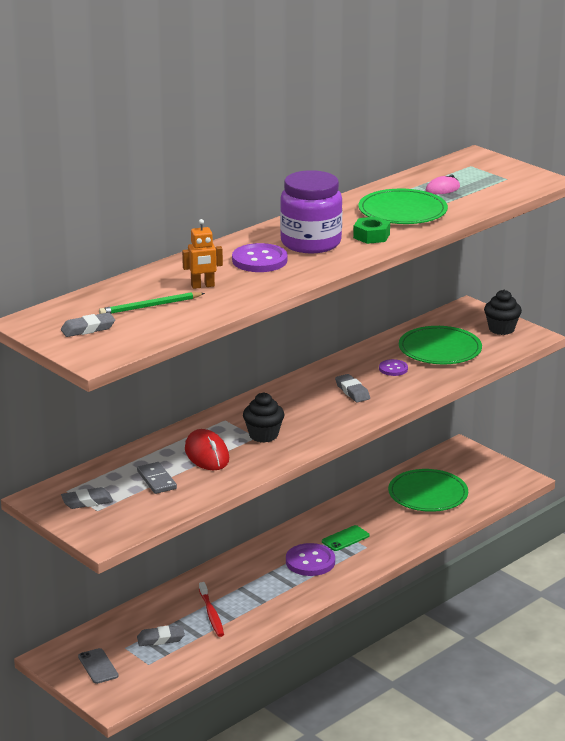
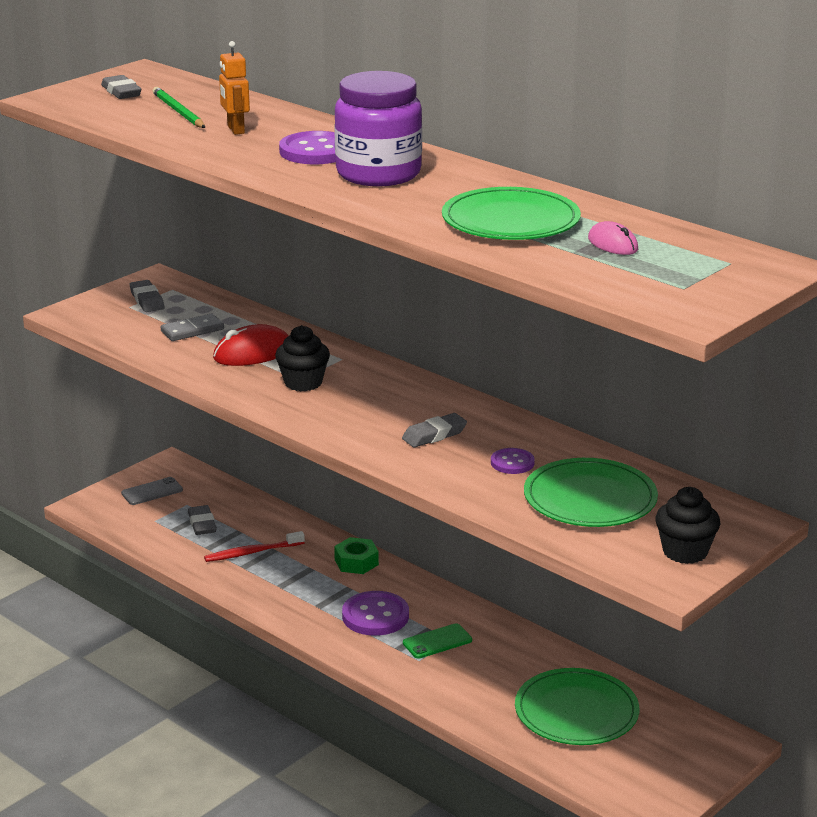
camera: 85 degrees right, 0 degrees up
(345, 538) = (437, 641): green phone -> green phone turned 75 degrees counterclockwise
(371, 236) = (410, 204): green nut -> green nut (356, 562)

